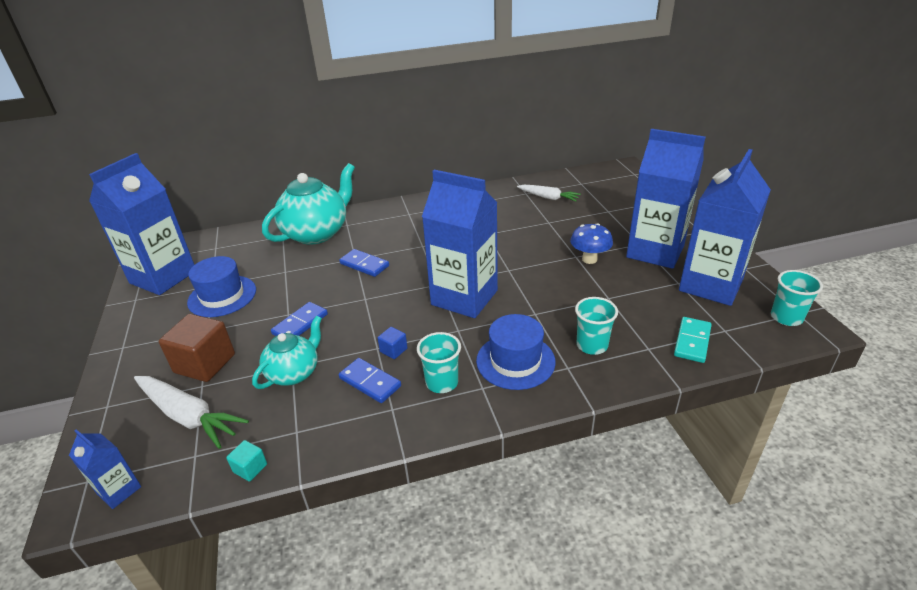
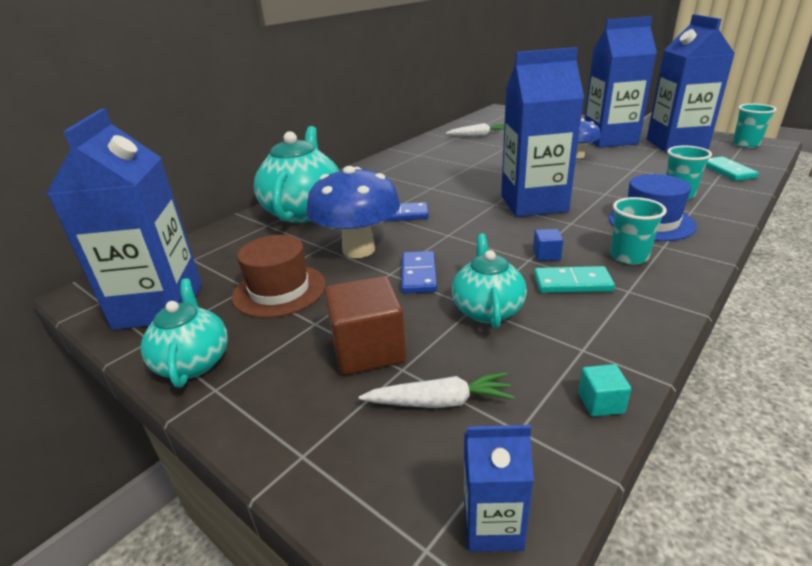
camera: 35 degrees left, 5 degrees down
(134, 325) = (194, 362): none -> turquoise teapot
(188, 416) = (439, 402): white carrot -> white carrot, size x0.65
(222, 296) = (279, 290): blue hat -> brown hat
(299, 285) = (358, 250): none -> blue mushroom
(370, 382) = (572, 283): blue domino -> turquoise domino

